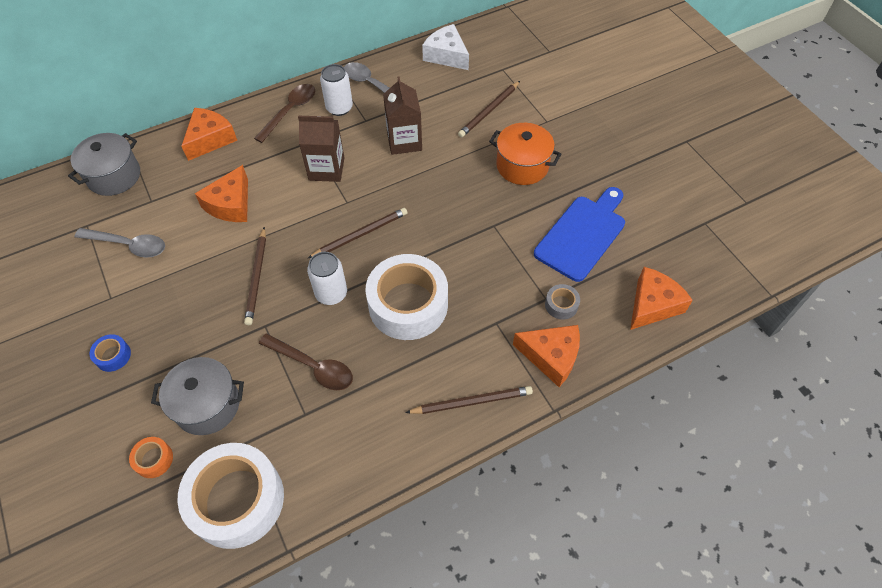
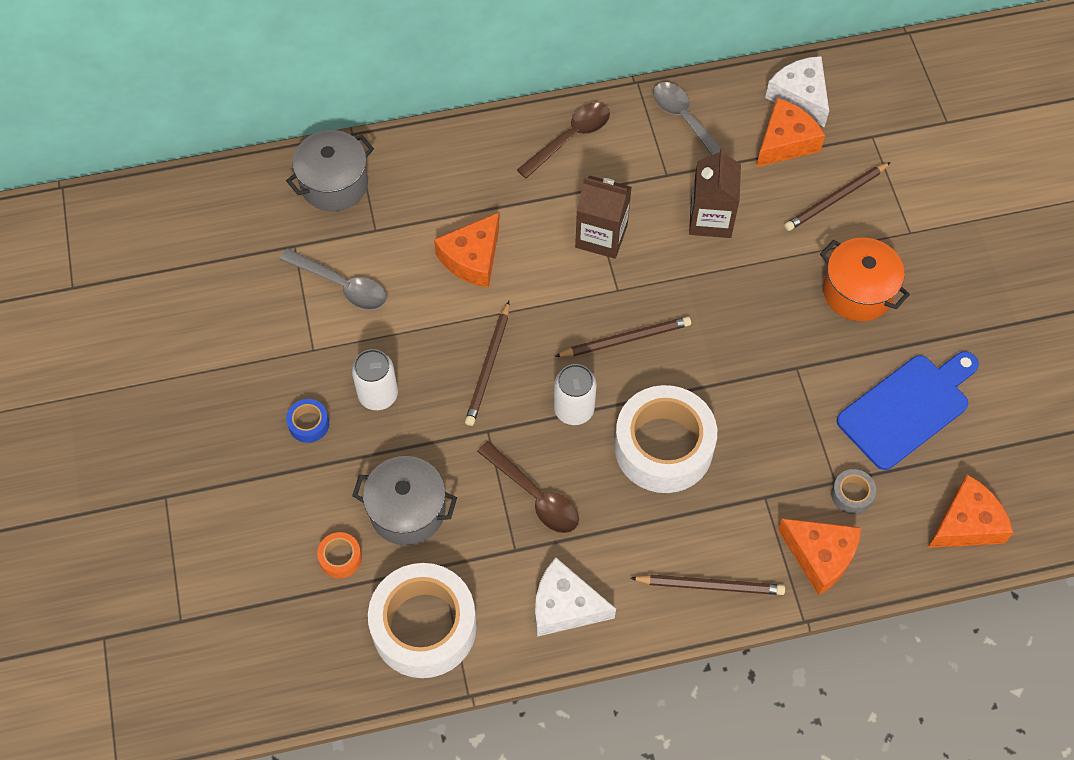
camera: 15 degrees right, 5 degrees up
(210, 139) = (460, 157): orange cheese -> orange cheese (785, 142)
(339, 108) = (636, 148): white can -> white can (378, 395)
(356, 450) = (565, 606): none -> white cheese

